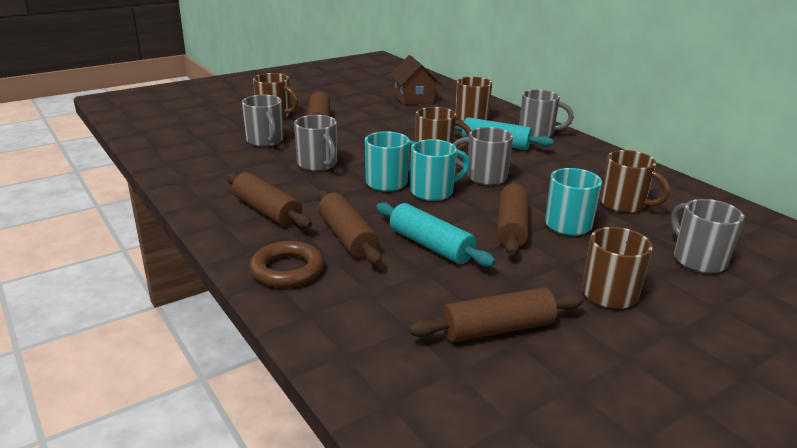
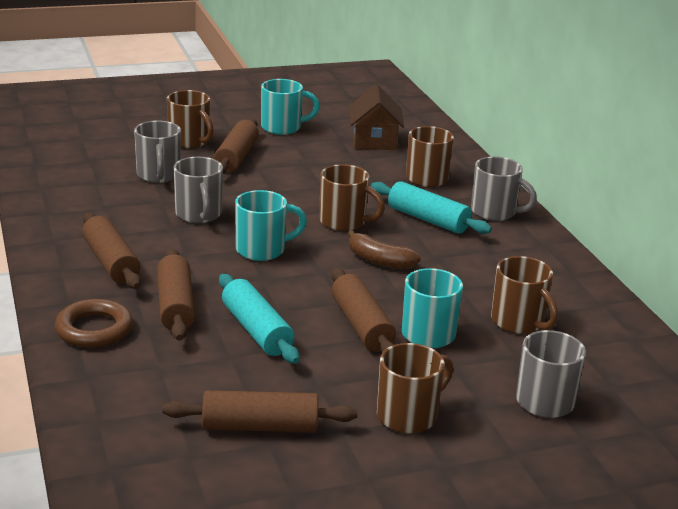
camera: 15 degrees right, 0 degrees up
(433, 192) = (305, 269): turquoise mug -> turquoise mug (282, 128)
(484, 177) = (379, 261): grey mug -> brown banana
(511, 227) = (361, 326): brown rolling pin -> brown rolling pin turned 45 degrees counterclockwise

